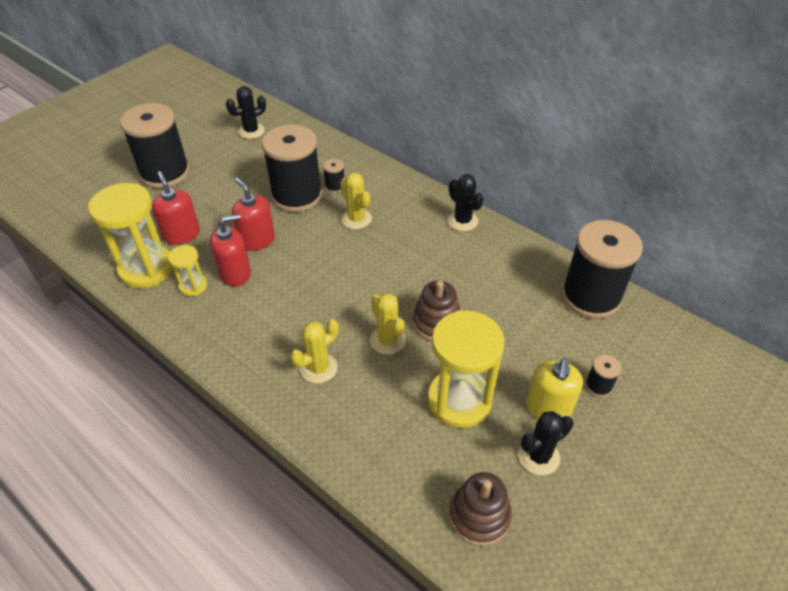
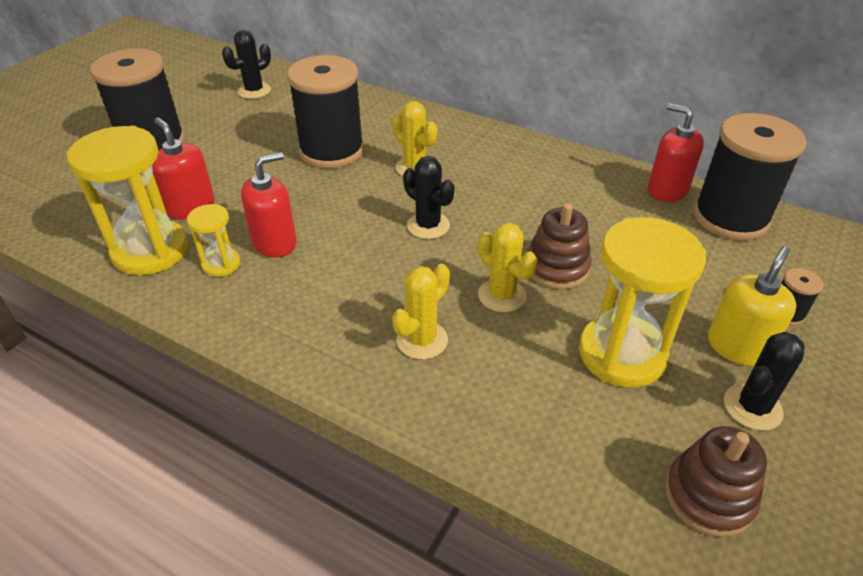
camera: 10 degrees left, 5 degrees down
(257, 240) = (294, 203): red soap dispenser -> red soap dispenser (667, 190)
(335, 186) = (376, 137): black spool -> none
(462, 221) = (545, 156): black cactus -> black cactus (428, 225)
(548, 407) = (737, 347): yellow soap dispenser -> yellow soap dispenser turned 150 degrees counterclockwise

